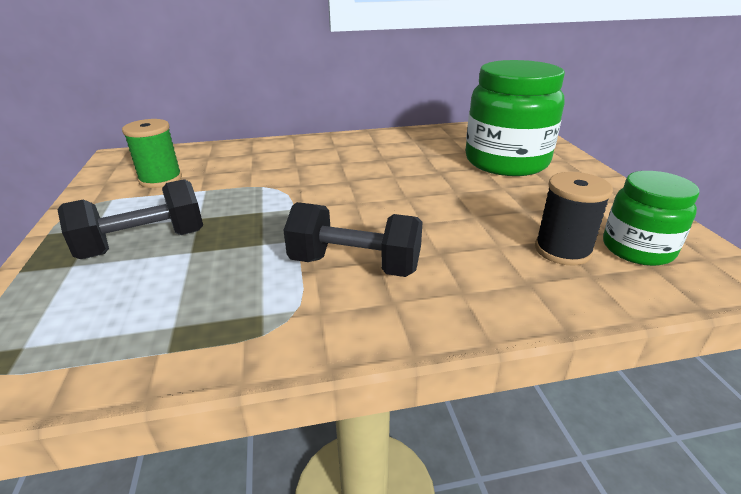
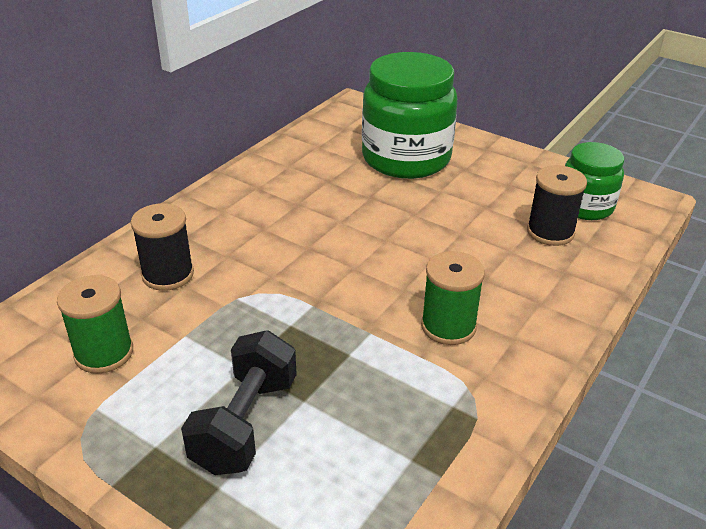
camera: 45 degrees left, 5 degrees up
(252, 161) = (168, 274): none -> black spool
(355, 265) = (448, 326): black dumbbell -> green spool

